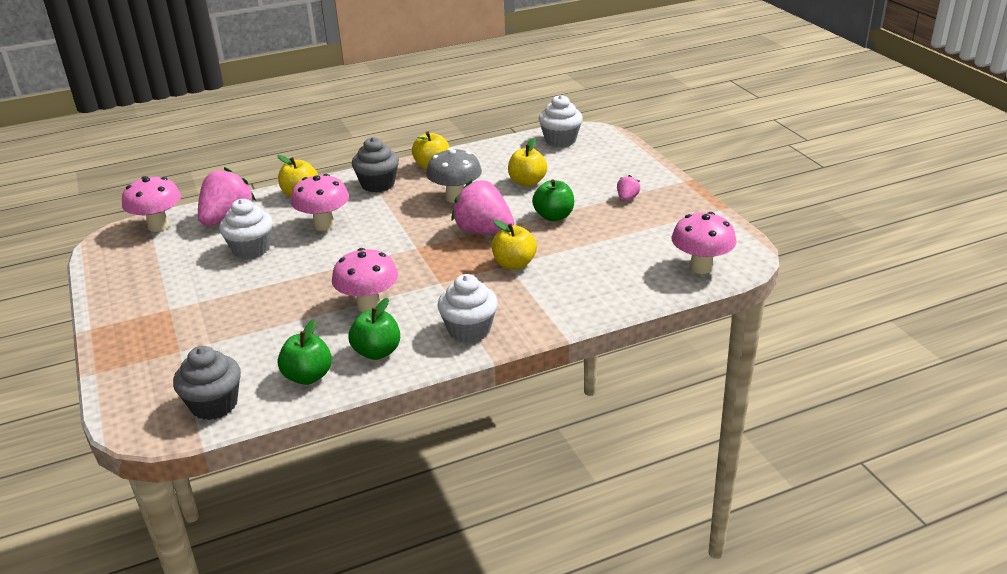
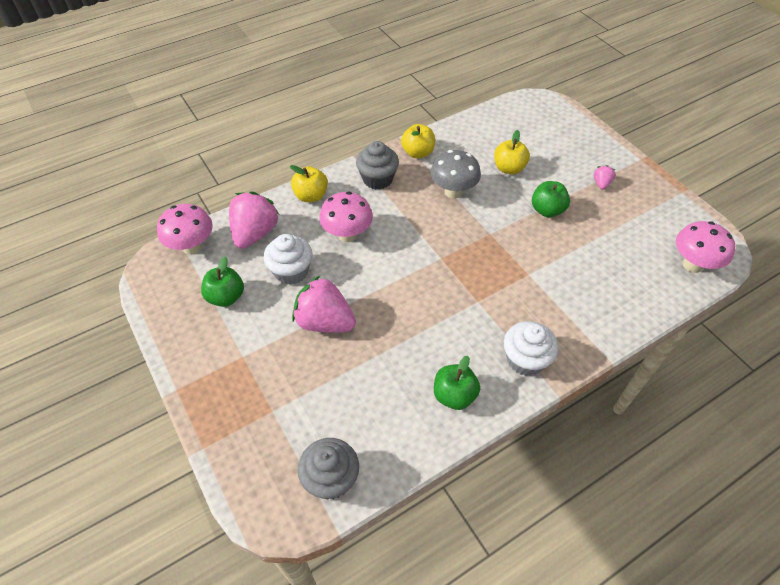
camera: 10 degrees left, 20 degrees up
(308, 376) = (403, 433): green apple -> green apple (226, 297)
(369, 305) = (425, 336): pink mushroom -> none
(483, 231) = (493, 233): pink strawberry -> pink strawberry (324, 322)
(514, 264) = (534, 273): yellow apple -> none
(560, 140) = (518, 113): white cupcake -> none

